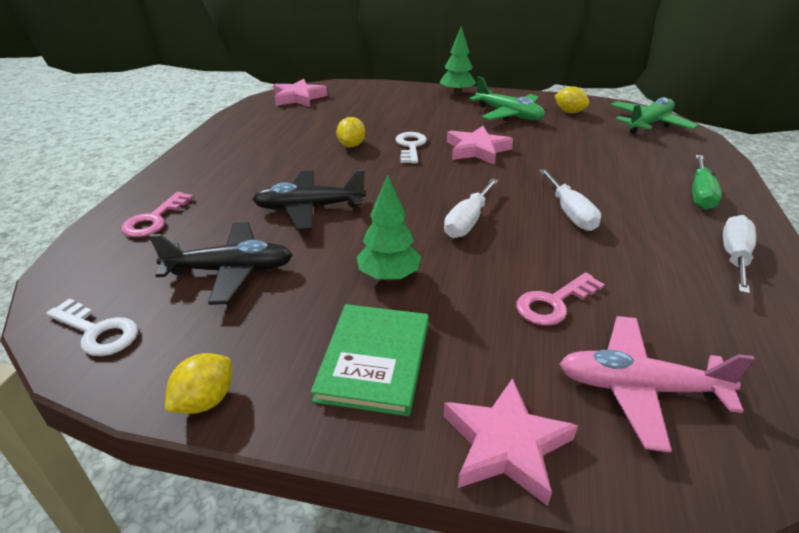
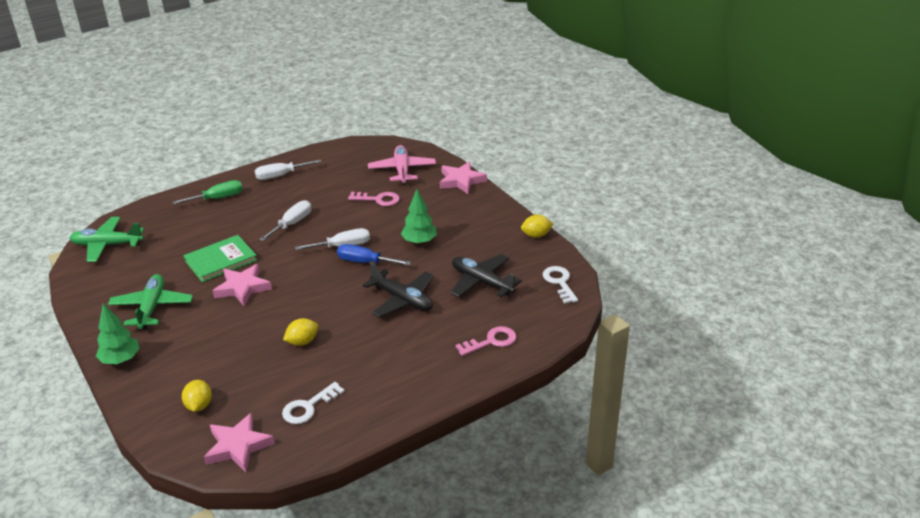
camera: 135 degrees left, 0 degrees up
(374, 360) = (468, 217): green book -> green book (221, 260)
(410, 146) = (271, 316): white key -> white key (308, 407)
(412, 220) = (365, 262): none -> blue screwdriver
(569, 112) = (114, 284): yellow lemon -> yellow lemon (199, 405)
(639, 388) = (402, 170): pink plane -> pink plane turned 150 degrees counterclockwise

